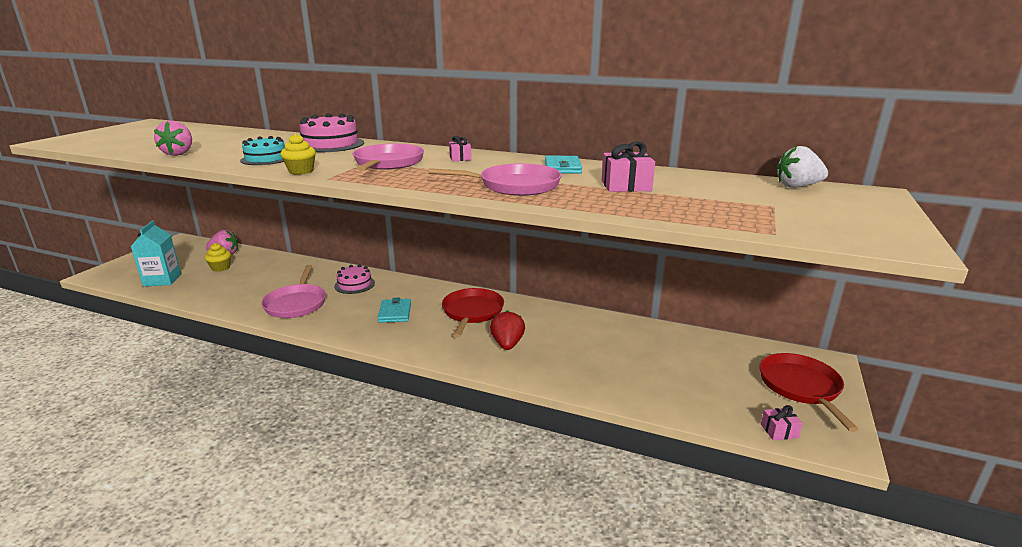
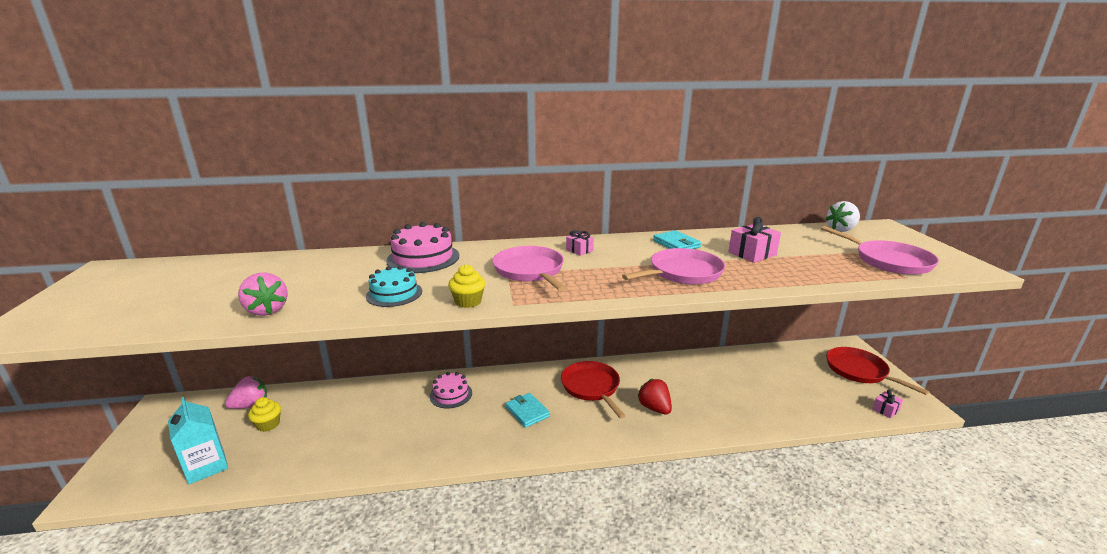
camera: 30 degrees left, 0 degrees up
(296, 304) = (417, 437): pink pan -> pink pan (889, 261)

